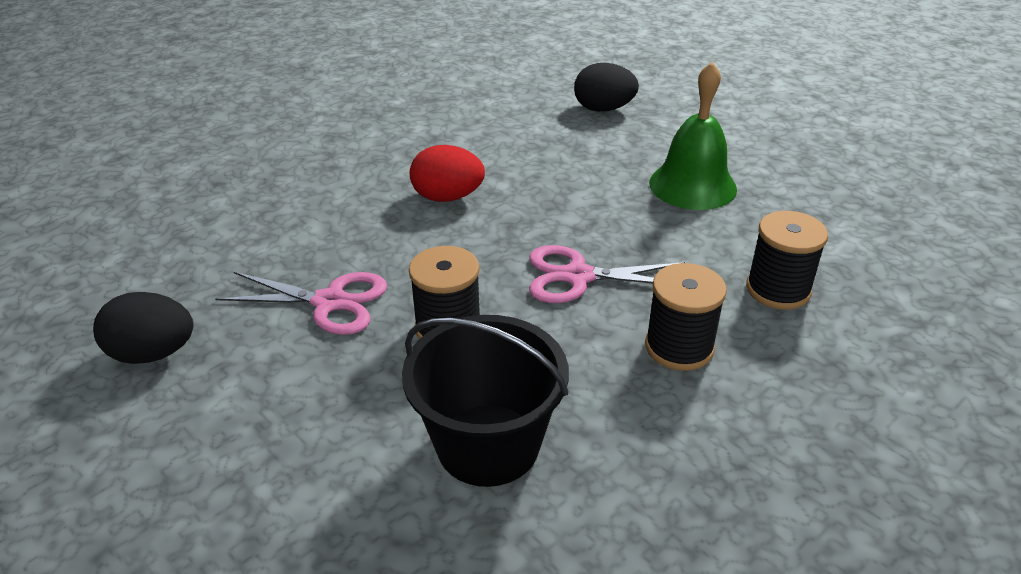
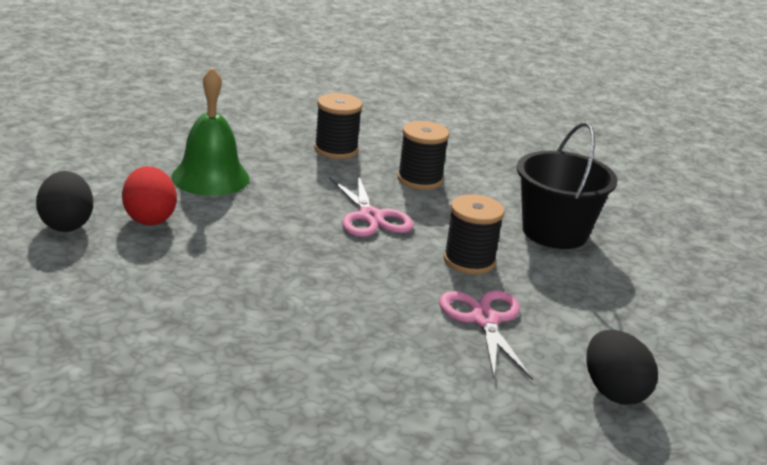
camera: 115 degrees left, 10 degrees down
(447, 197) = (292, 290): red egg -> red egg (149, 218)

